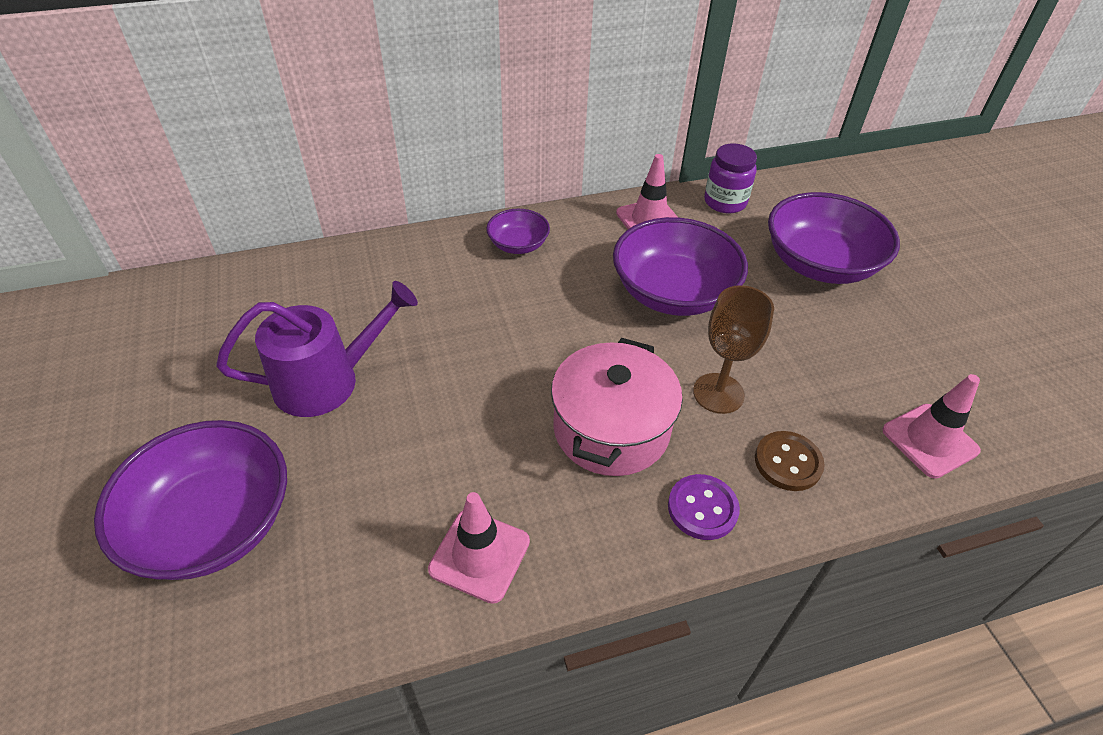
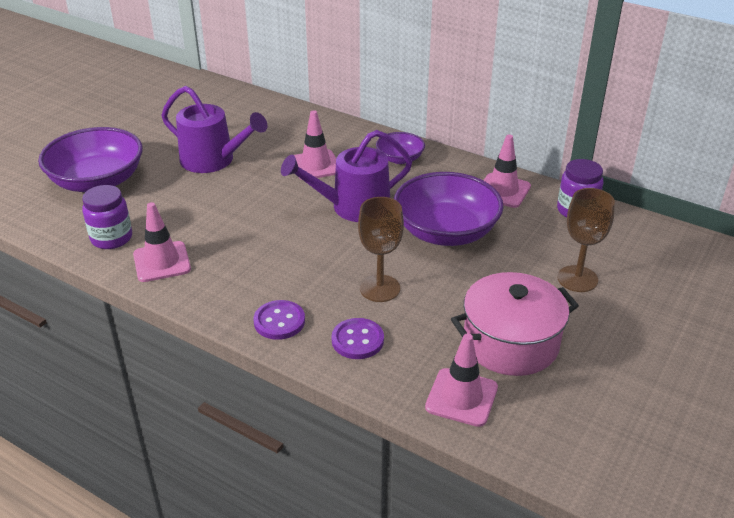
camera: 50 degrees right, 10 degrees down
(367, 582) = (111, 238): none -> purple jar
(451, 307) = (316, 165): none -> pink traffic cone
(561, 327) = (353, 207): none -> purple watering can
(611, 429) = (297, 262): pink pot -> pink pot (510, 343)
(788, 462) = (357, 340): brown button -> purple button
(820, 264) = (577, 279): purple bowl -> brown goblet

